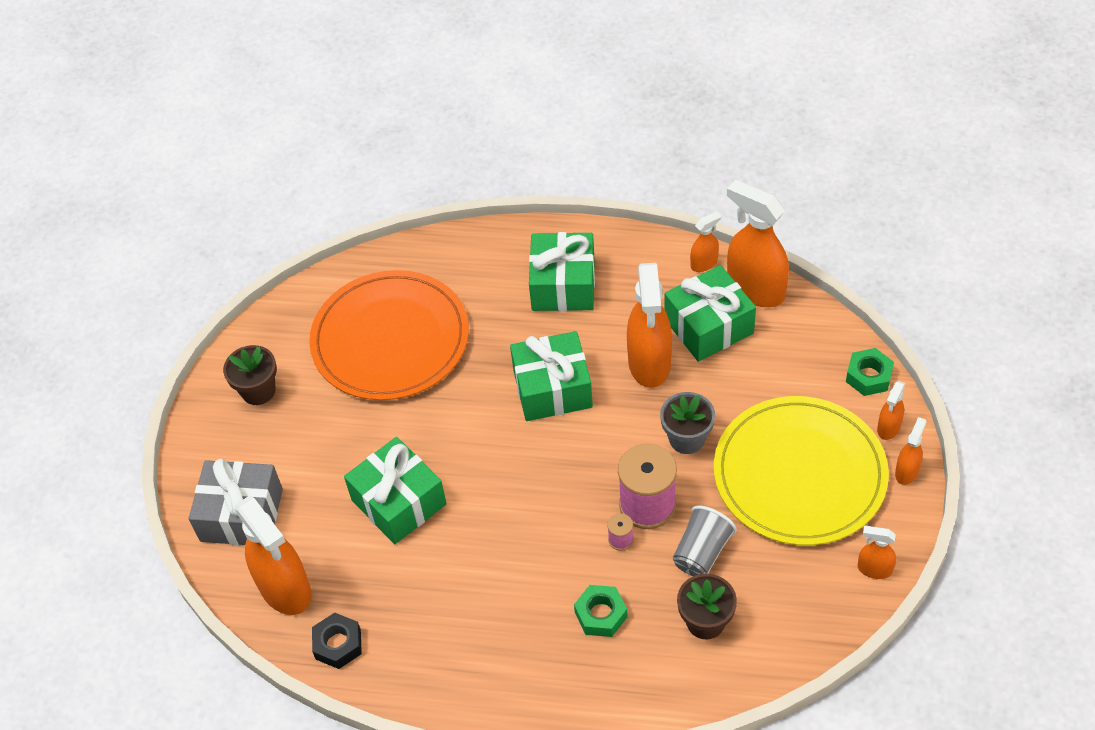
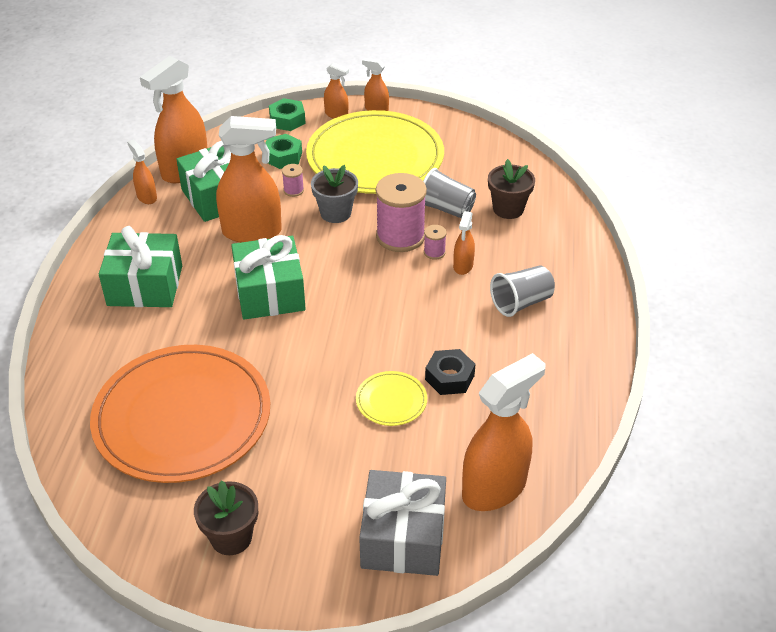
camera: 95 degrees left, 10 degrees down
(338, 644) = (553, 439): black nut -> black nut (449, 377)
(399, 502) = (391, 400): green gift -> yellow plate
(536, 627) = (521, 303): none -> grey cup
(601, 615) = (506, 264): green nut -> green nut (283, 157)
(726, 395) = (293, 190): none -> pink spool
(874, 569) = (459, 129): orange spray bottle -> orange spray bottle (463, 266)

